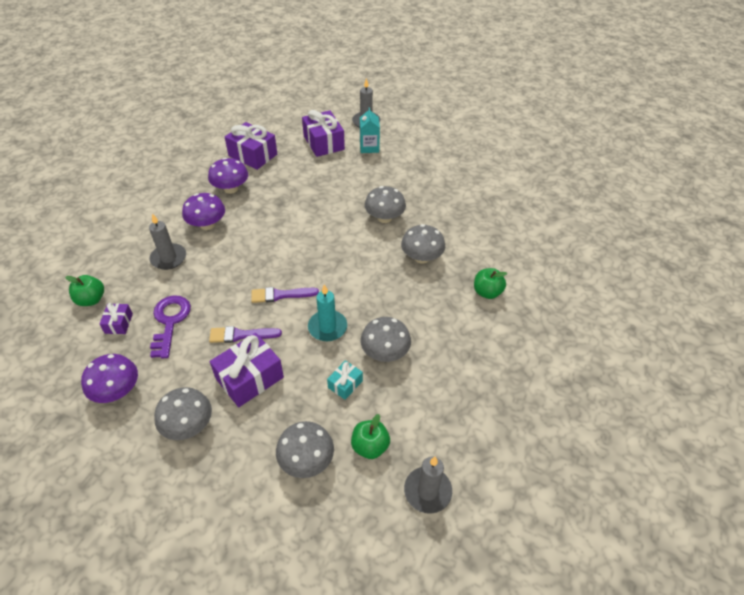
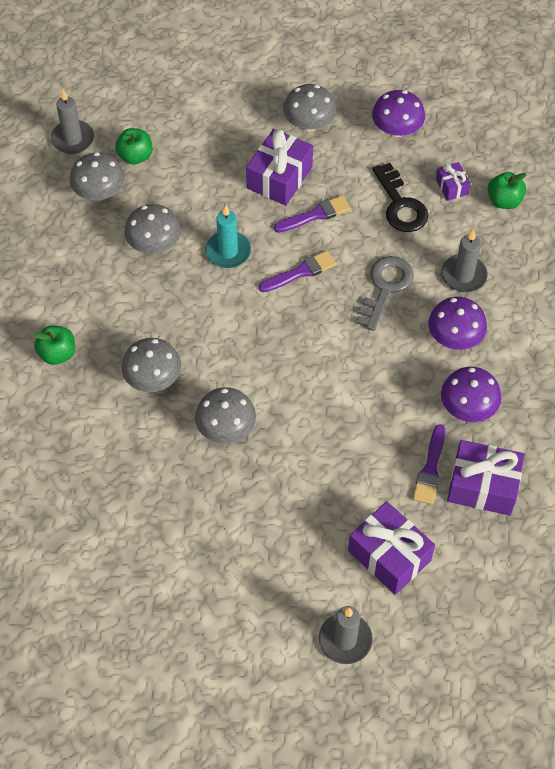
camera: 160 degrees right, 10 degrees up
(170, 321) = (400, 205): purple key -> black key
(228, 266) = (385, 287): none -> grey key
(275, 169) = (430, 469): none -> purple brush
(306, 460) = (187, 130): grey mushroom -> grey mushroom (99, 192)
(345, 384) = (182, 201): turquoise gift -> none
(369, 147) = (310, 572): turquoise carton -> none

